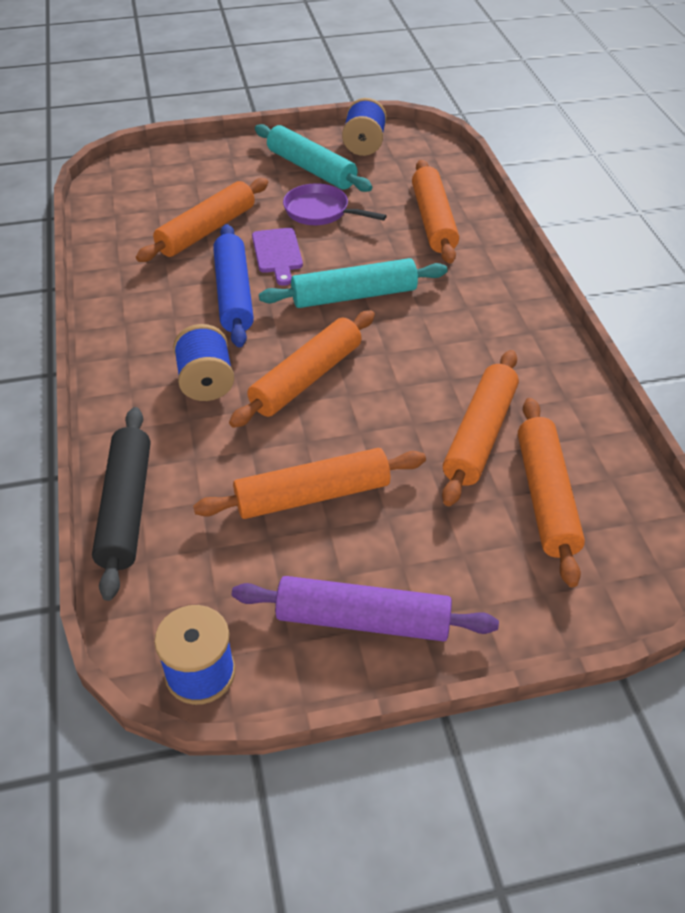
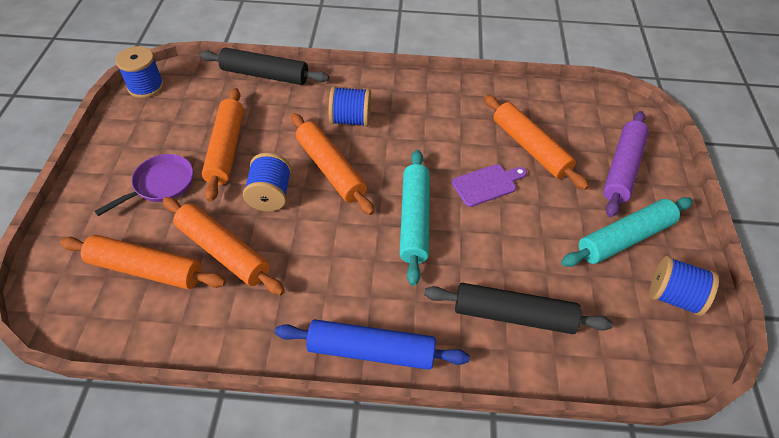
camera: 105 degrees right, 5 degrees up
(234, 294) = (440, 149): blue rolling pin -> blue rolling pin (371, 351)
(277, 253) = (487, 184): purple cutting board -> purple cutting board turned 150 degrees clockwise
(320, 211) = (546, 227): purple pan -> purple pan (161, 184)
(363, 620) = (128, 150): purple rolling pin -> purple rolling pin (622, 169)
(374, 421) = (270, 195): none -> blue spool
(433, 221) = (513, 315): orange rolling pin -> black rolling pin

